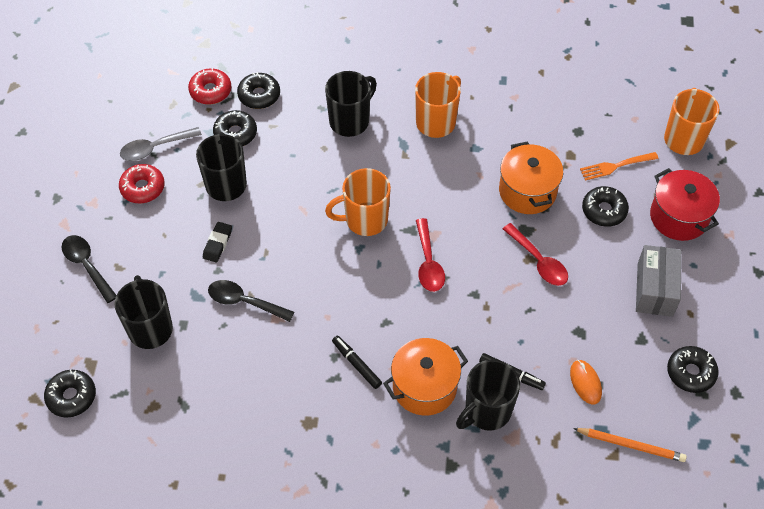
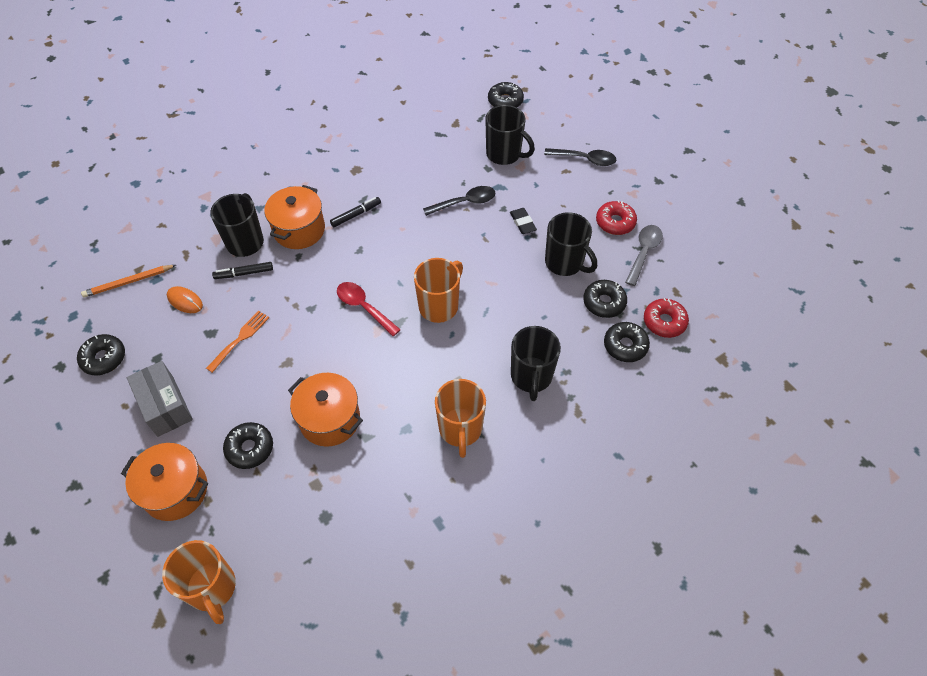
camera: 140 degrees right, 0 degrees up
(356, 364) = (356, 215): black marker -> black marker turned 45 degrees counterclockwise
(539, 261) = (278, 365): red spoon -> none
(616, 166) = (264, 504): orange fork -> orange fork (240, 339)
(679, 217) = (175, 490): red pot -> orange pot

